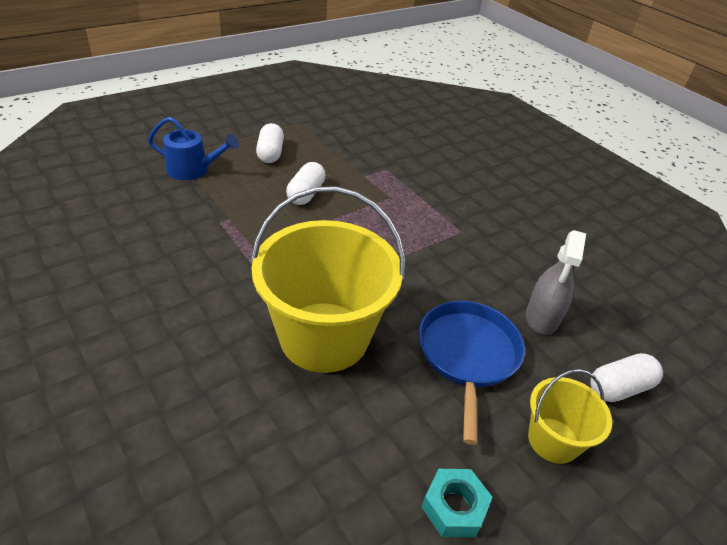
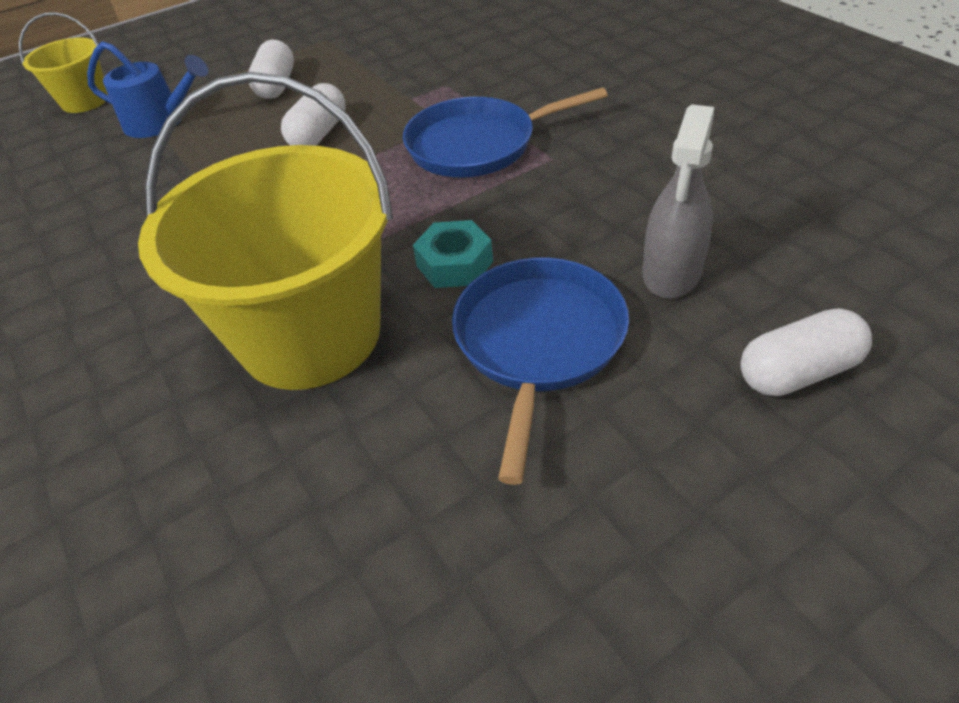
camera: 10 degrees right, 5 degrees up
(412, 216) = (477, 145): none -> blue pan
(454, 507) = (481, 591): turquoise nut -> turquoise nut (454, 264)
(553, 440) = (669, 467): yellow bucket -> yellow bucket (85, 101)

